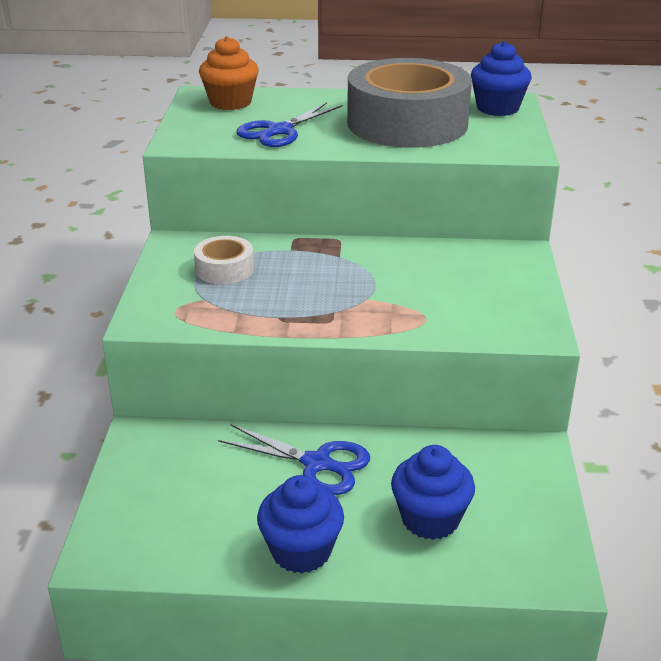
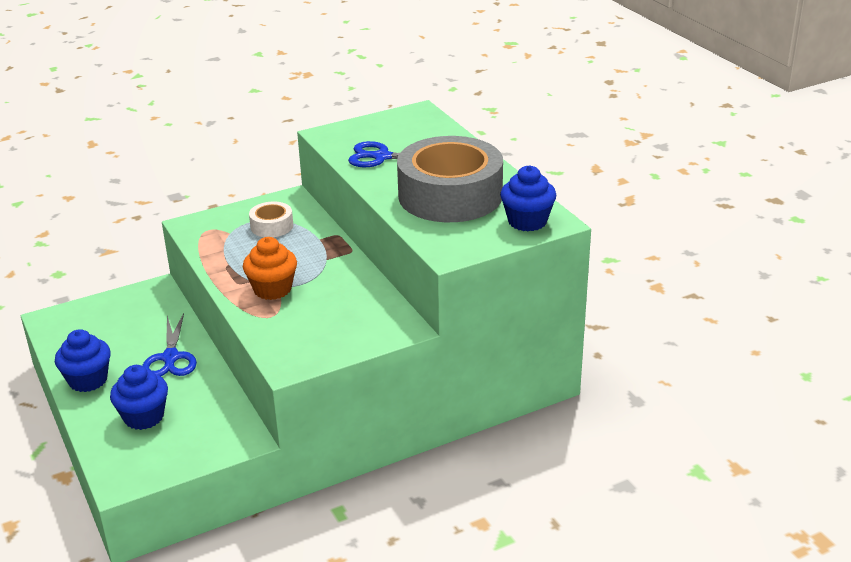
camera: 60 degrees right, 0 degrees up
(230, 102) = (414, 125): orange cupcake -> orange cupcake (272, 289)

